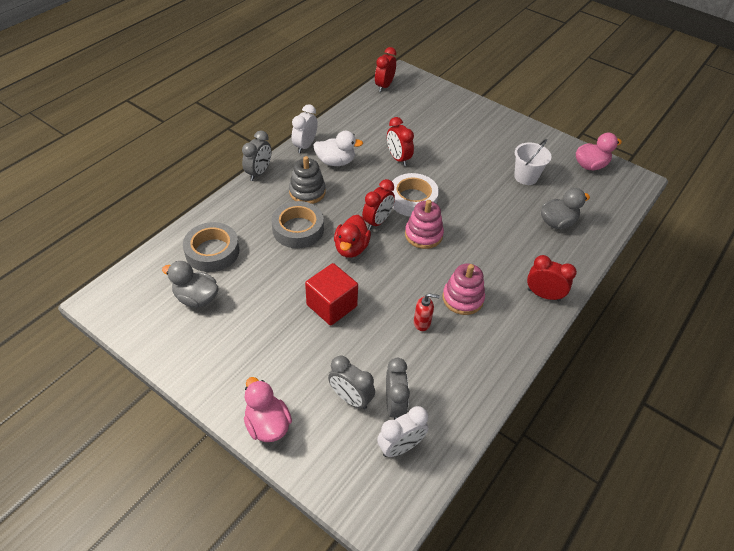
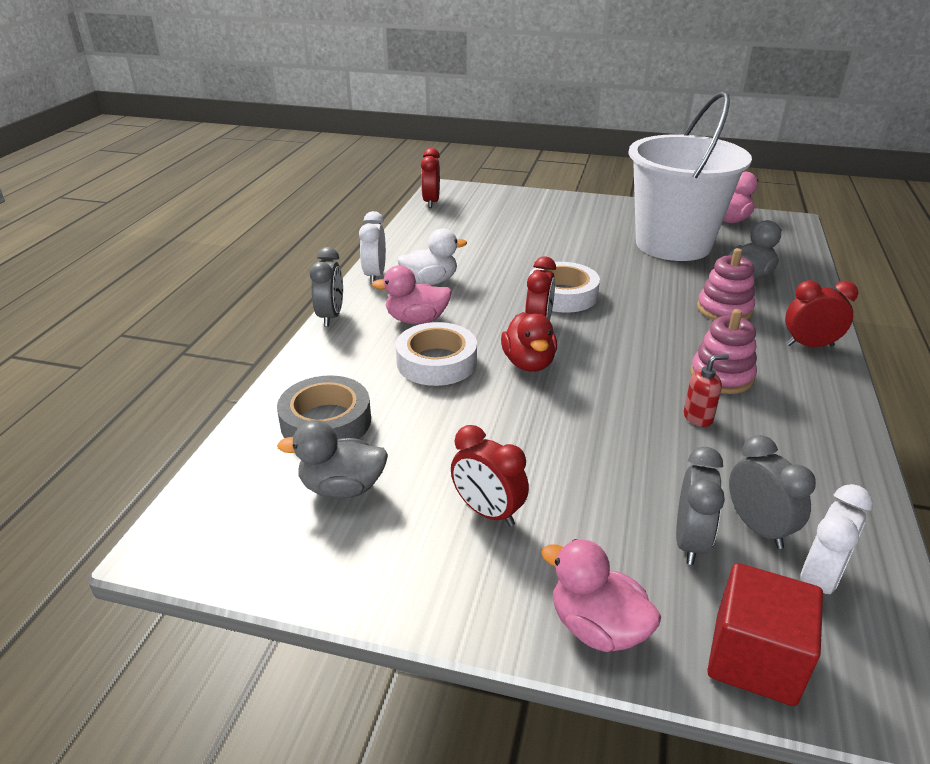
camera: 20 degrees left, 15 degrees down
(298, 229) = (436, 362): grey tape -> white tape
(307, 192) = (416, 320): grey stacking toy -> pink duck
(331, 305) = (559, 435): red cube -> red cube (754, 658)
(350, 398) = (690, 542): grey clock -> grey clock turned 90 degrees counterclockwise
(398, 158) = (508, 261): red clock -> red clock (488, 512)
(423, 235) = (609, 325): pink stacking toy -> pink stacking toy (724, 310)
(526, 177) = (673, 244): white bucket -> white bucket, size x2.37

